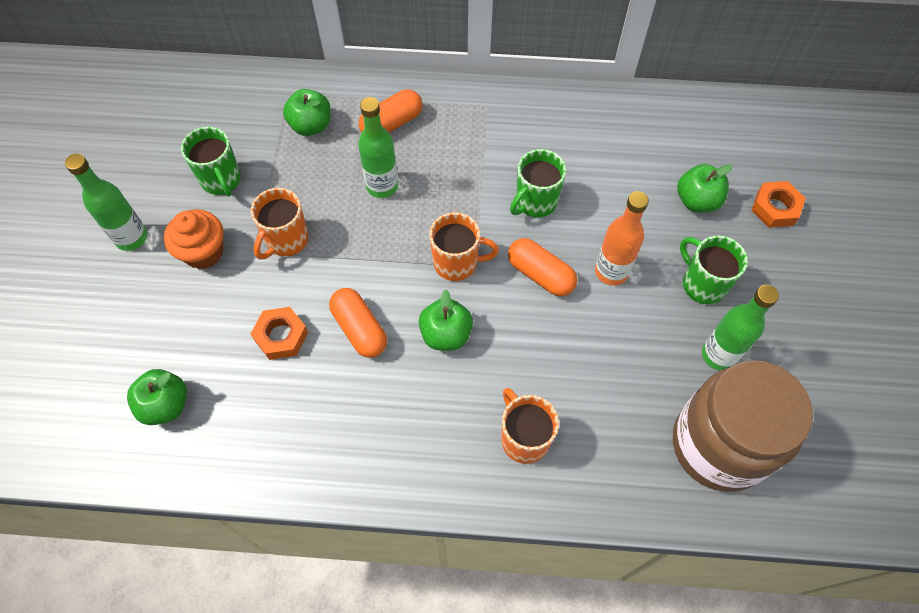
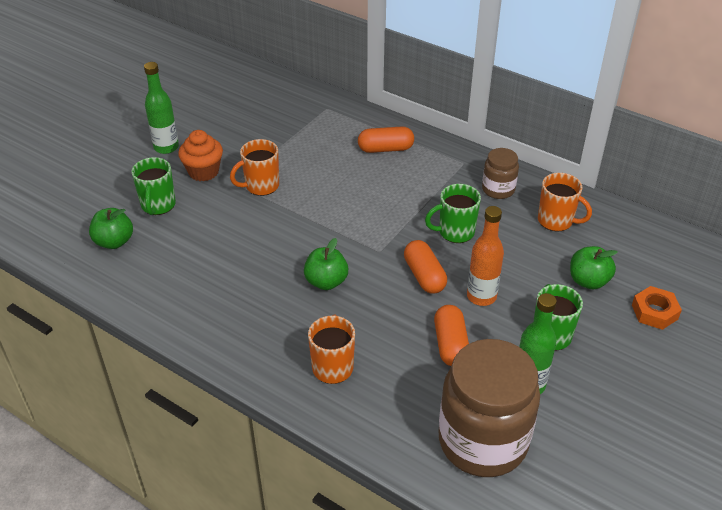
camera: 30 degrees right, 20 degrees down
(221, 180) = (246, 138): green mug -> green mug (158, 205)
(281, 336) = (215, 236): orange nut -> none
(311, 125) = (328, 130): green apple -> none
(359, 329) = (269, 254): orange capsule -> orange capsule (450, 344)
(382, 186) = (350, 181): green bottle -> none
(457, 263) = (367, 244): orange mug -> orange mug (556, 221)
(543, 125) = (498, 189): none -> brown jar

